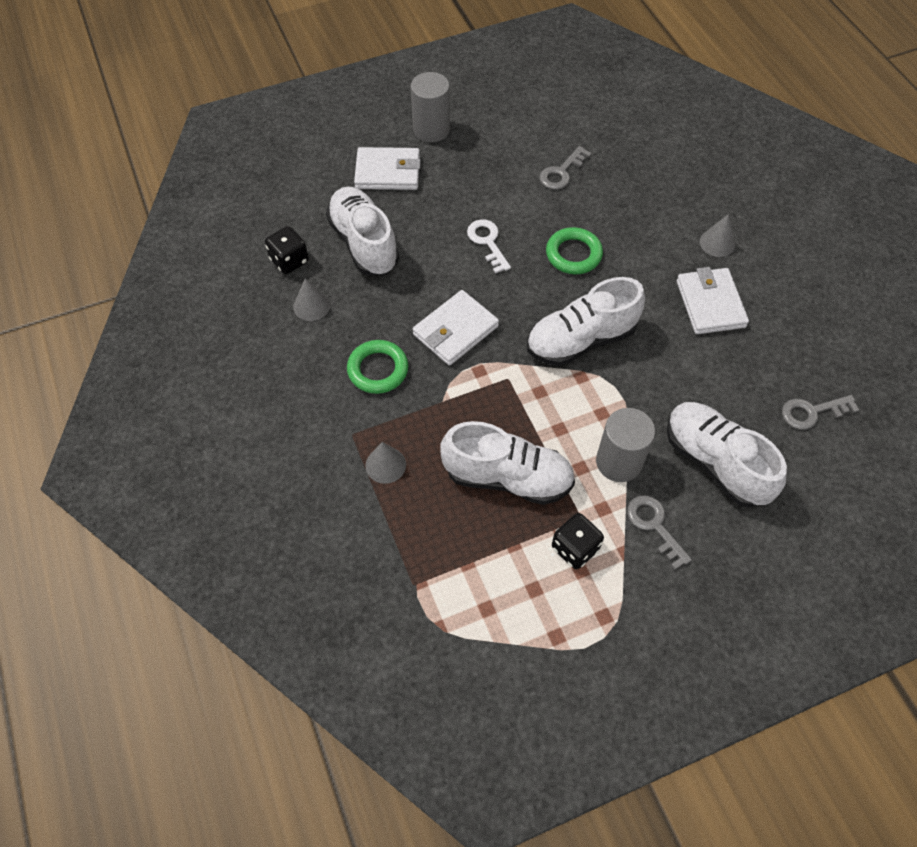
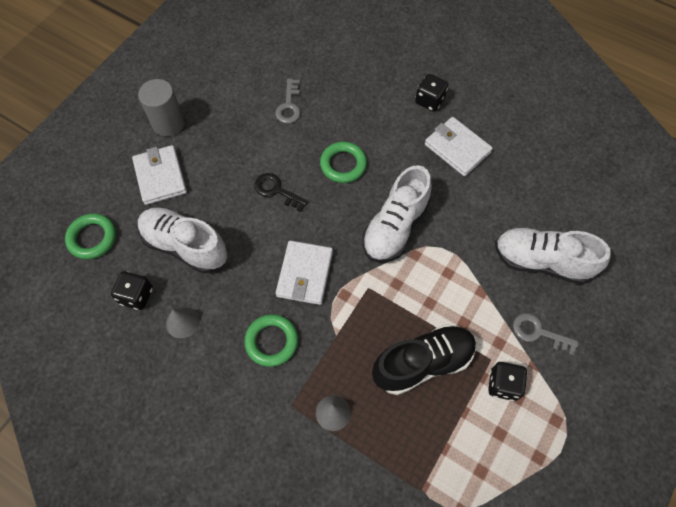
camera: 35 degrees left, 5 degrees up
(289, 192) = (92, 238): none -> green ring
(388, 172) = (160, 177): white wallet -> white wallet turned 75 degrees counterclockwise
(487, 242) = (277, 190): white key -> black key
(508, 477) = (423, 363): white shoe -> black shoe
(619, 462) = (484, 301): grey cylinder -> none
(717, 243) = (429, 101): grey cone -> black dice
(812, 412) = (571, 188): grey key -> none

